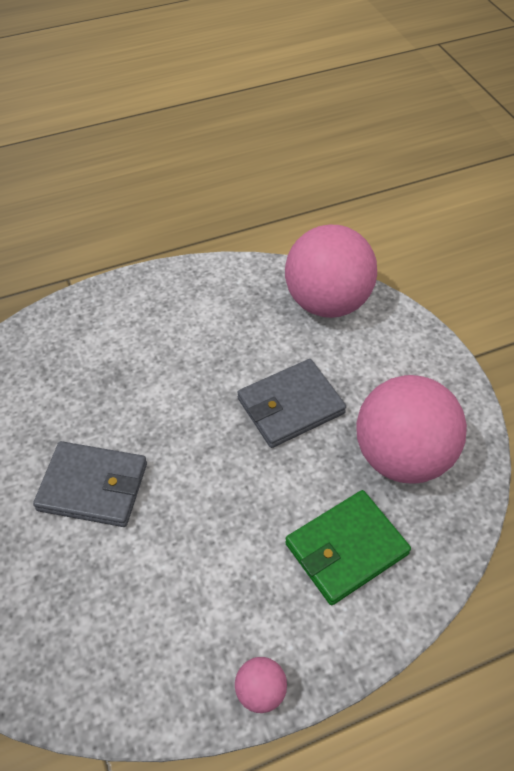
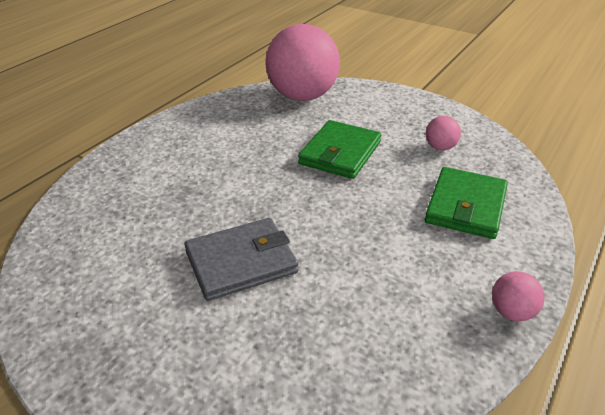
camera: 35 degrees left, 15 degrees down
(290, 406) = (340, 153): grey wallet -> green wallet
(402, 456) = (440, 147): pink ball -> pink ball, size x0.41

